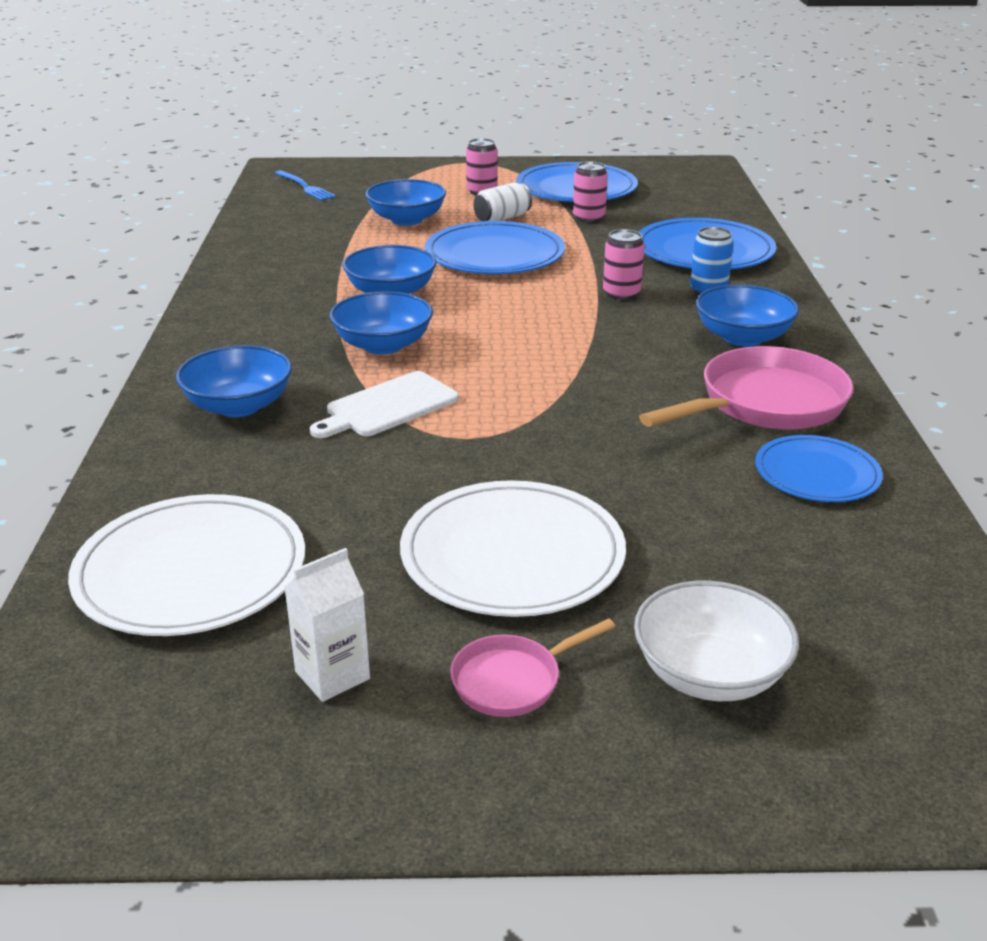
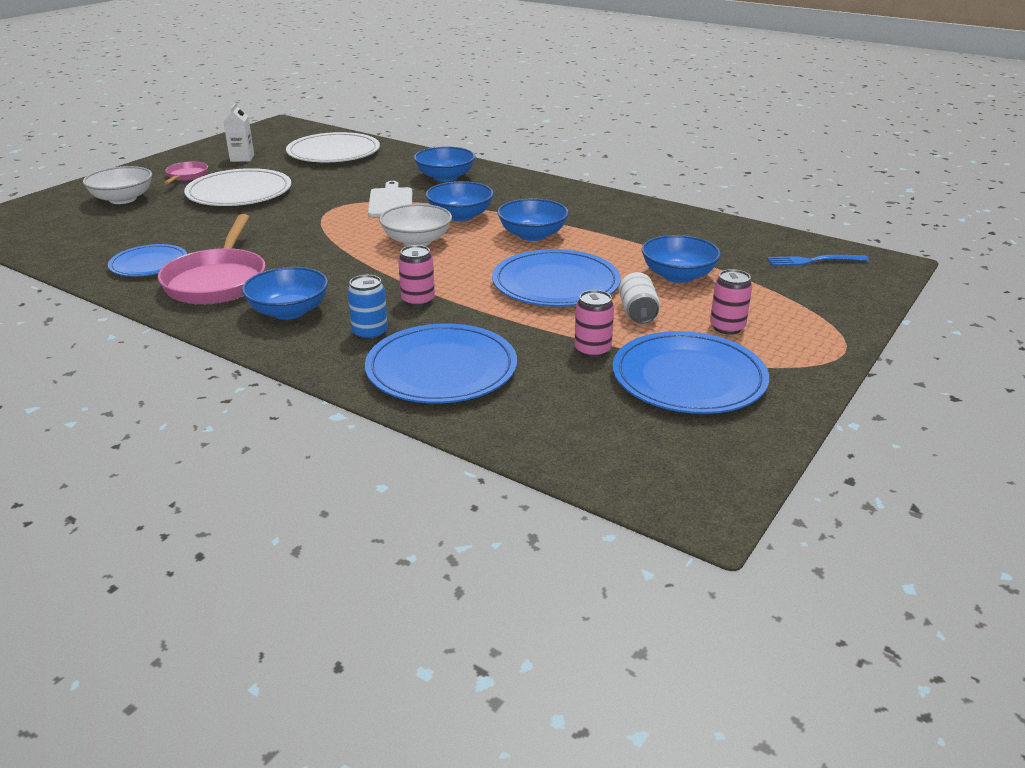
camera: 125 degrees right, 0 degrees up
(493, 342) = (417, 241): none -> white bowl

